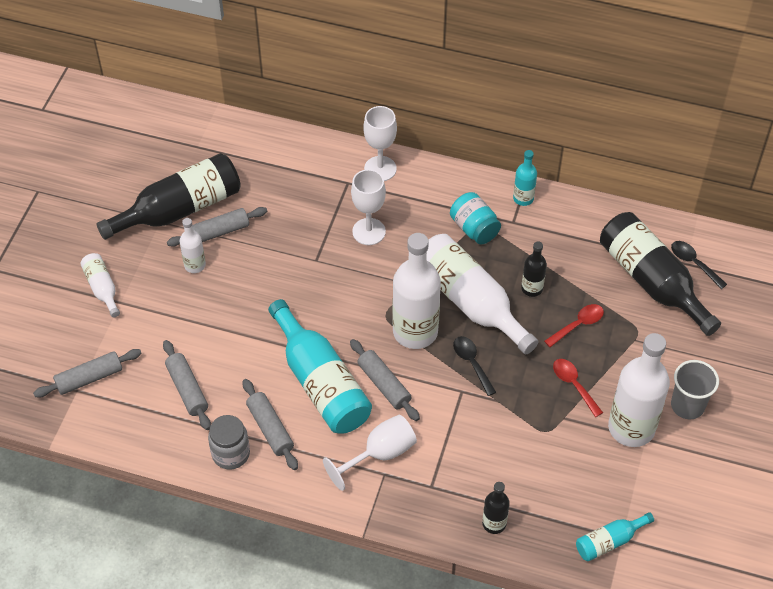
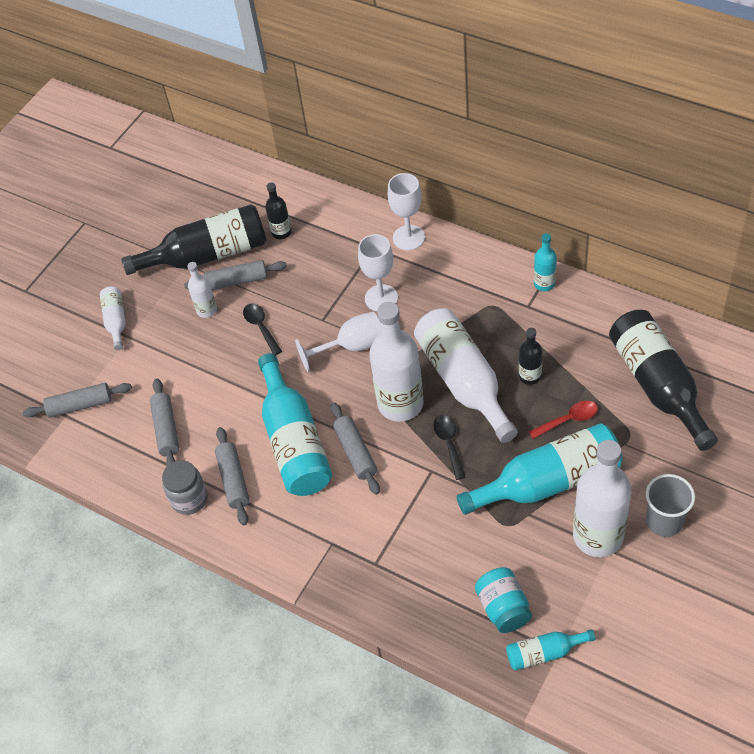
camera: 20 degrees right, 0 degrees up
(380, 454) = (333, 522): white goblet -> white goblet (352, 347)
(474, 228) = (486, 308): turquoise jar -> turquoise jar (503, 608)
(494, 523) = (429, 613): black bottle -> black bottle (281, 232)
(574, 385) = (548, 481): red spoon -> turquoise bottle
(693, 263) = (707, 372): black spoon -> black spoon (261, 327)

